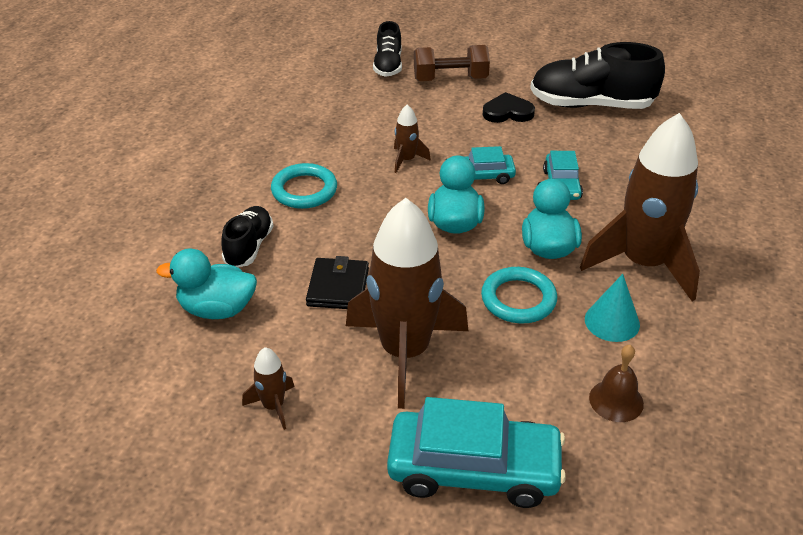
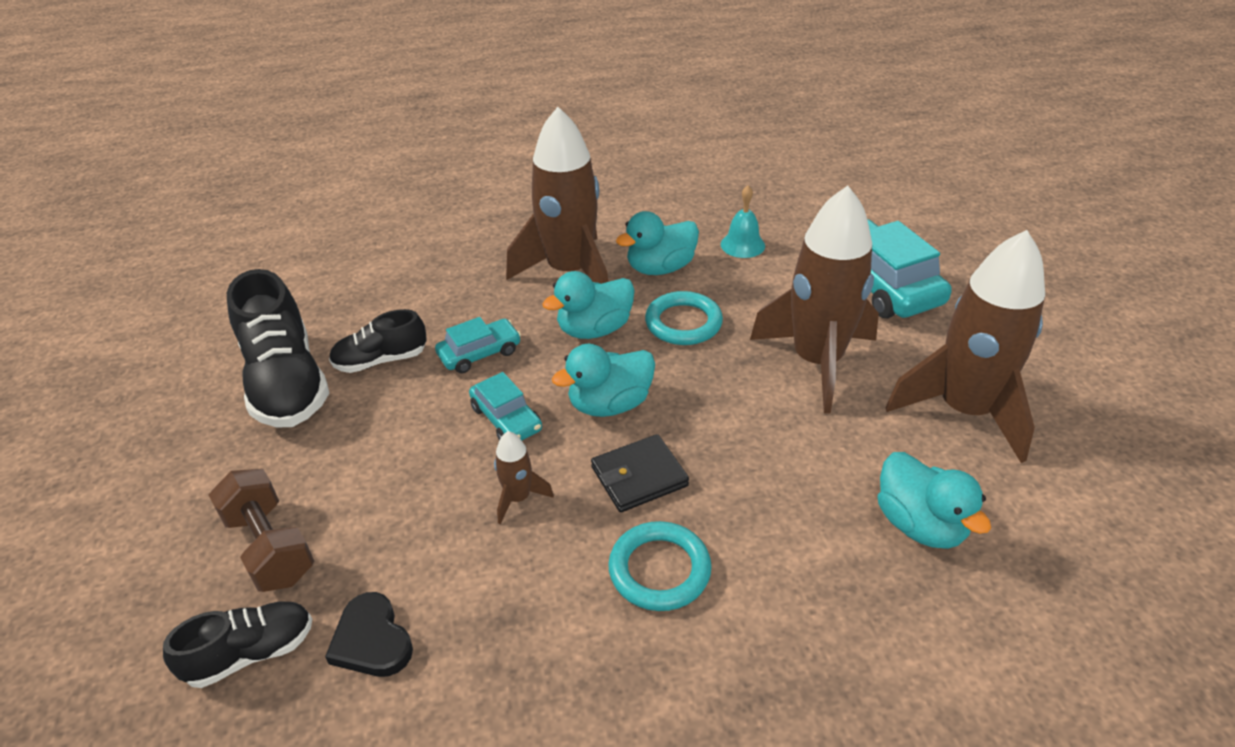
camera: 120 degrees left, 0 degrees up
(249, 247) = (808, 560): black shoe -> black shoe (381, 360)
(273, 406) = (964, 411): brown rocket -> brown rocket, size x2.38
(338, 287) = (788, 445): black wallet -> black wallet (639, 476)
(507, 112) = (342, 449): black heart -> black heart (372, 640)
(612, 321) = (660, 268): turquoise cone -> turquoise duck
(616, 400) = (742, 245): brown bell -> turquoise bell

